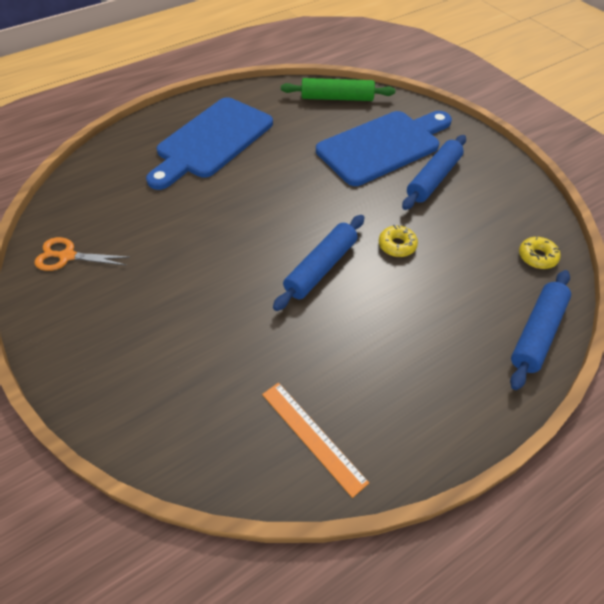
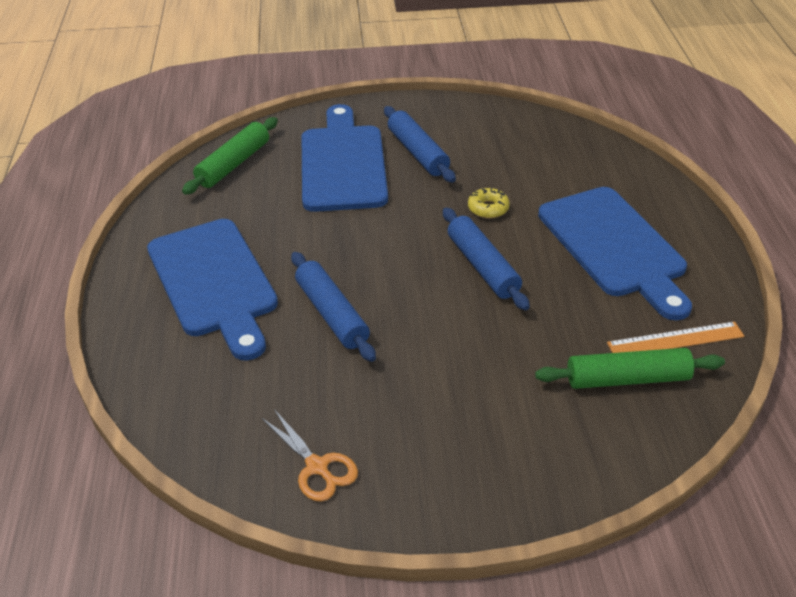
camera: 60 degrees left, 10 degrees down
(67, 256) = (317, 467): orange scissors -> orange scissors turned 75 degrees counterclockwise
(241, 412) = (627, 378): none -> green rolling pin
(412, 349) = (615, 247): none -> blue cutting board
(537, 257) = (557, 139): yellow donut -> none
(537, 333) = (636, 175): blue rolling pin -> blue rolling pin (332, 314)

